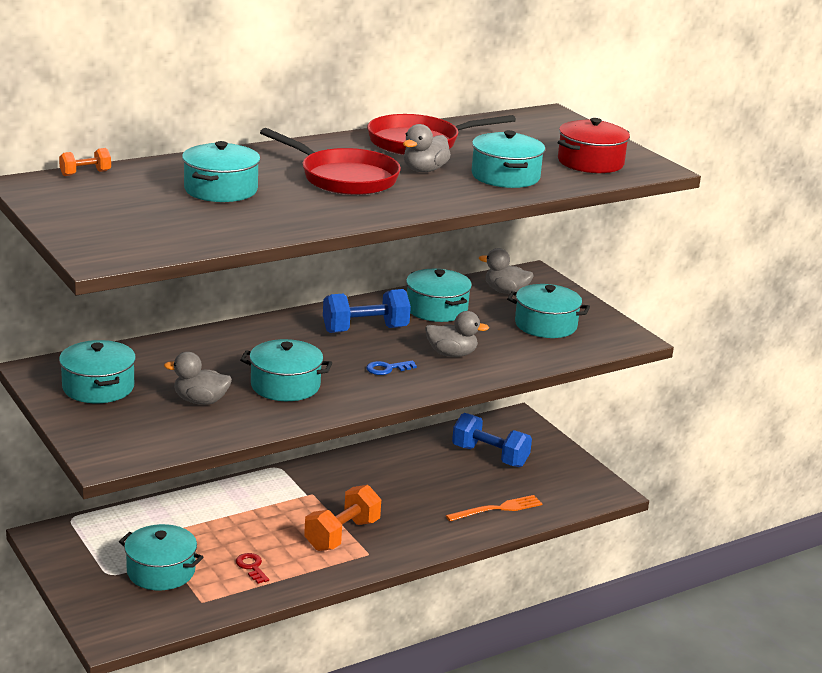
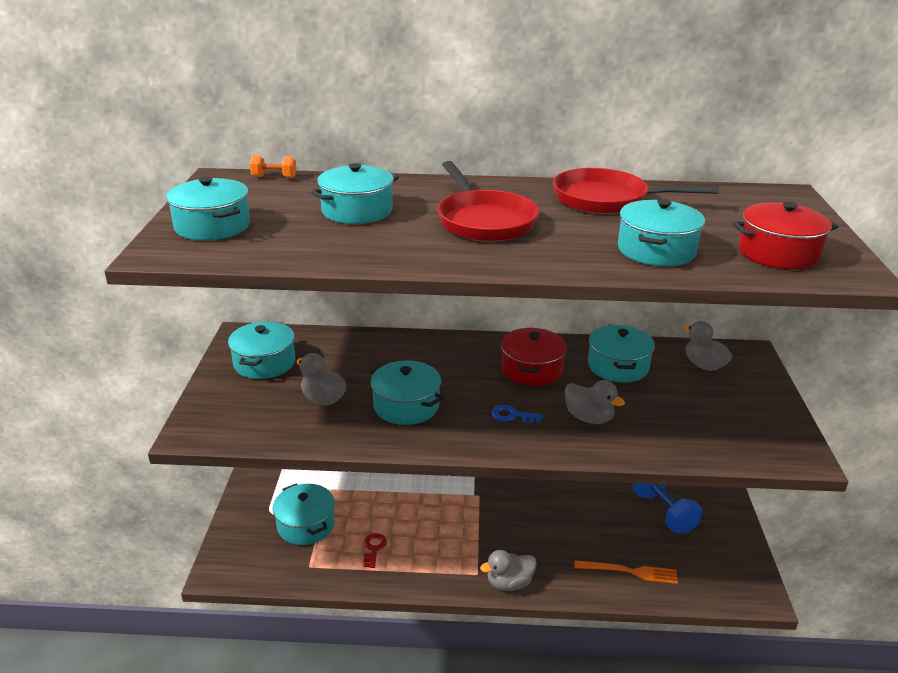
camera: 35 degrees right, 5 degrees up
(342, 535) = (470, 545): orange dumbbell -> none
(365, 330) = (531, 369): blue dumbbell -> red pot
(424, 170) = (575, 228): grey duck -> grey duck (509, 583)
(545, 325) = (715, 413): turquoise pot -> turquoise pot (212, 226)

